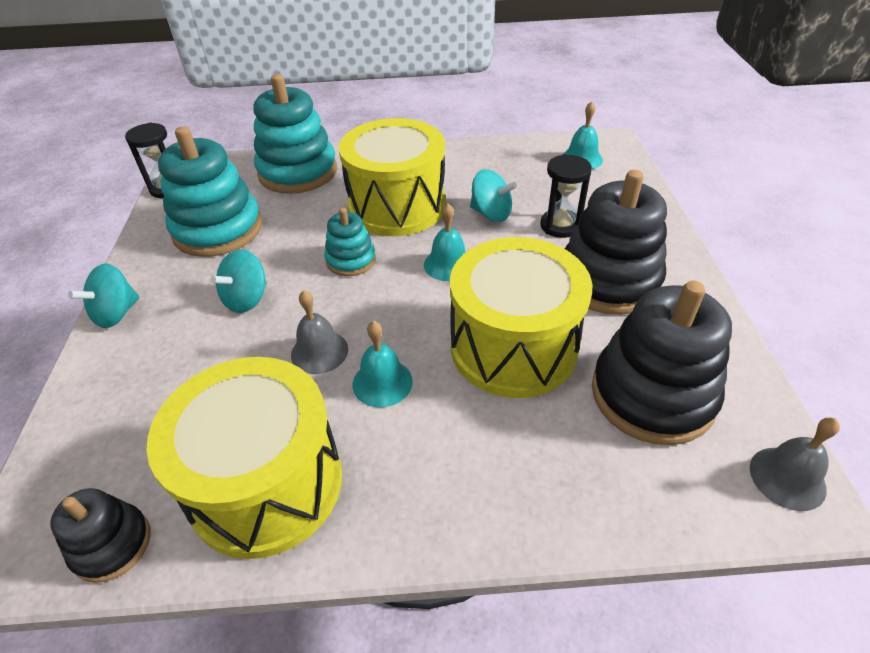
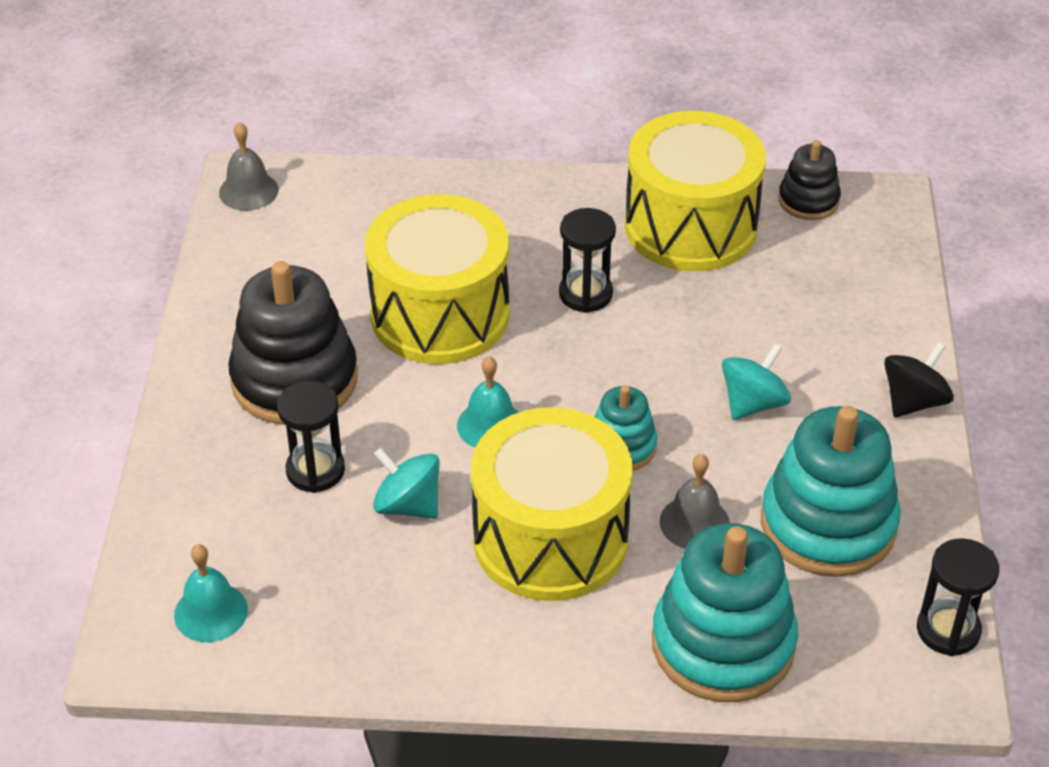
camera: 175 degrees left, 0 degrees up
(116, 313) = (913, 401): turquoise spinning top -> black spinning top
(319, 351) = (654, 331): grey bell -> grey bell (694, 522)
(382, 382) = (585, 294): turquoise bell -> black hourglass
(652, 394) = (320, 258): black stacking toy -> none

